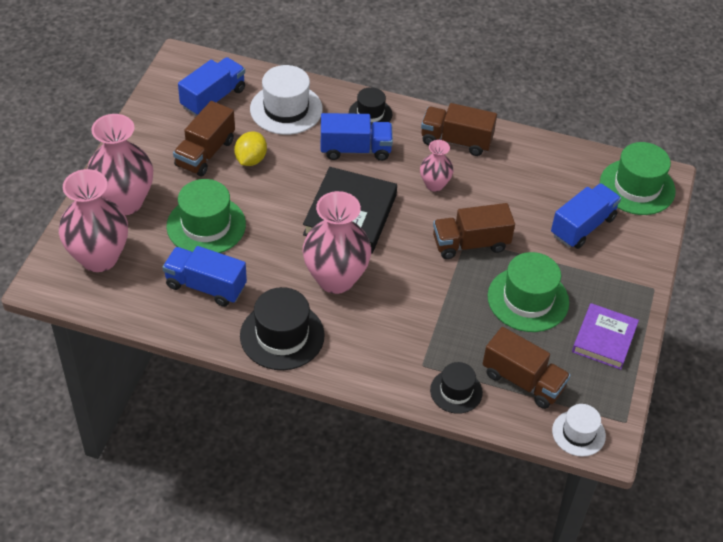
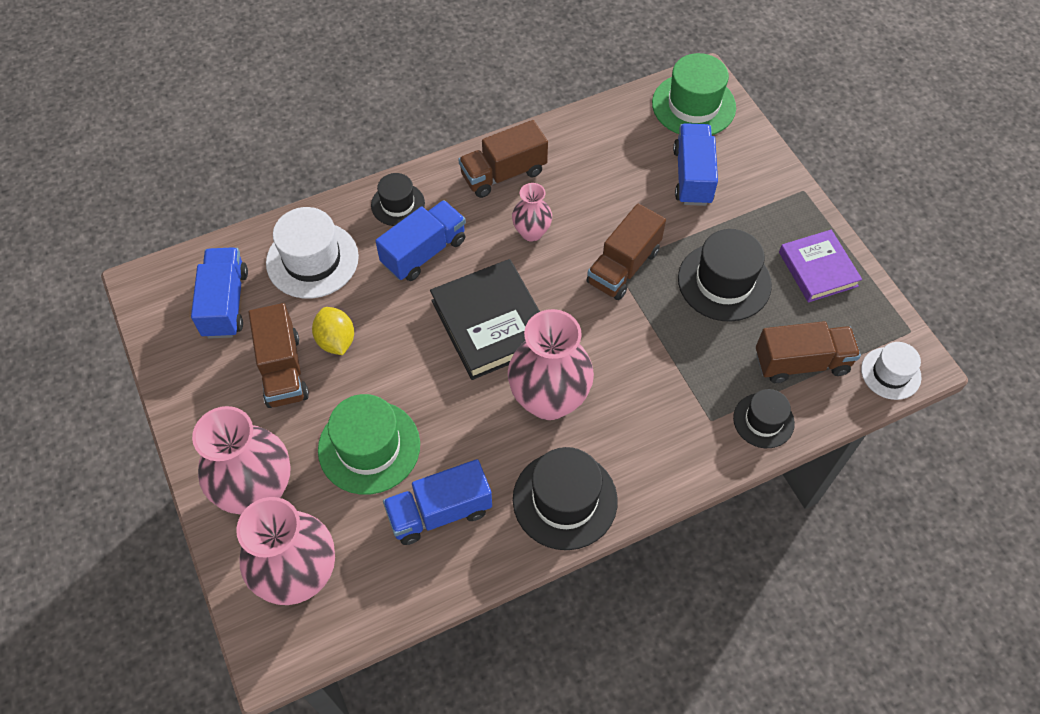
camera: 40 degrees left, 10 degrees up
(528, 299) = (724, 282): green hat -> black hat

